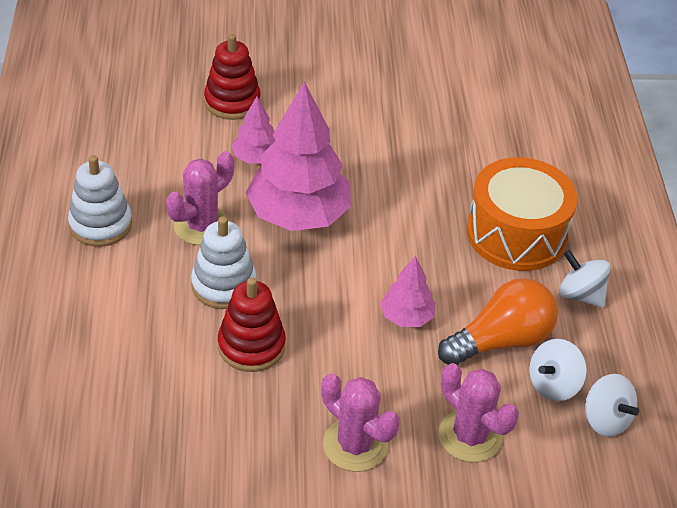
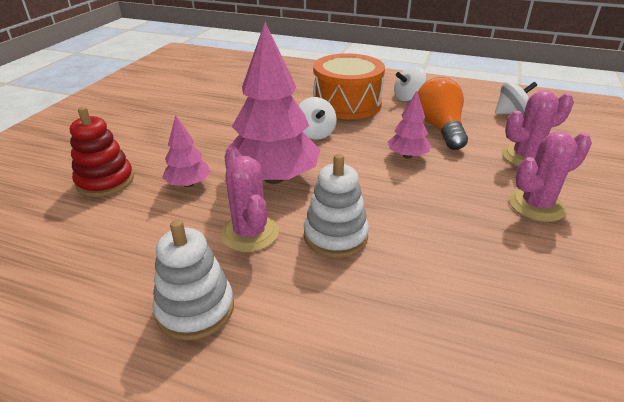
camera: 65 degrees left, 10 degrees down
(251, 346) = (417, 236): red stacking toy -> none
(553, 385) = (481, 121): white spinning top -> white spinning top (315, 133)

